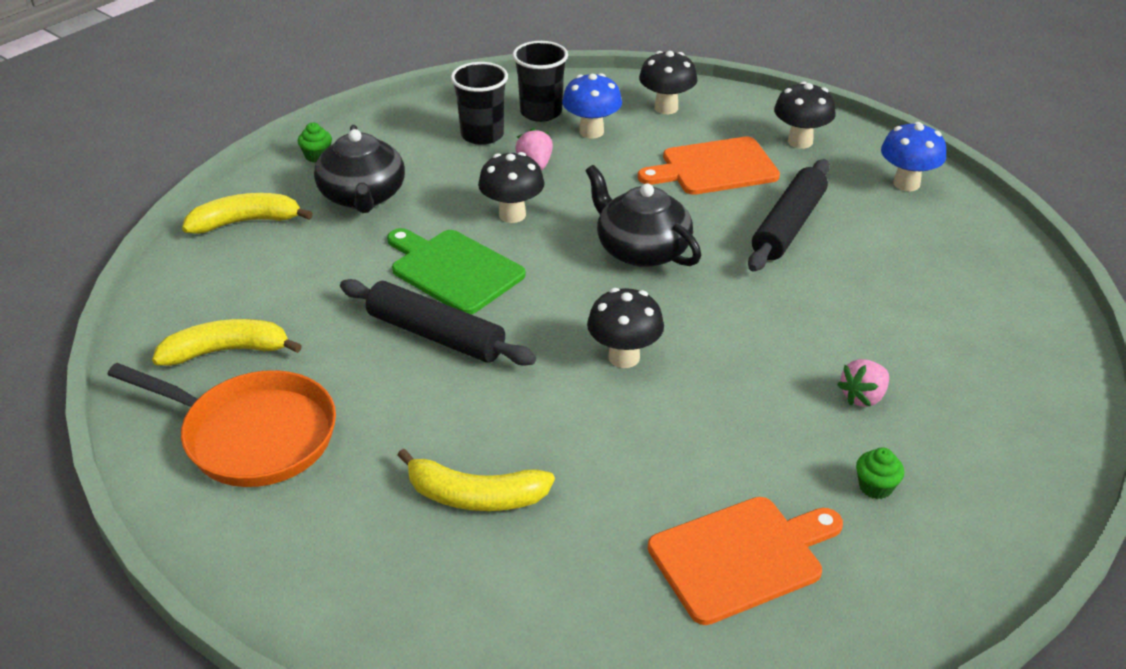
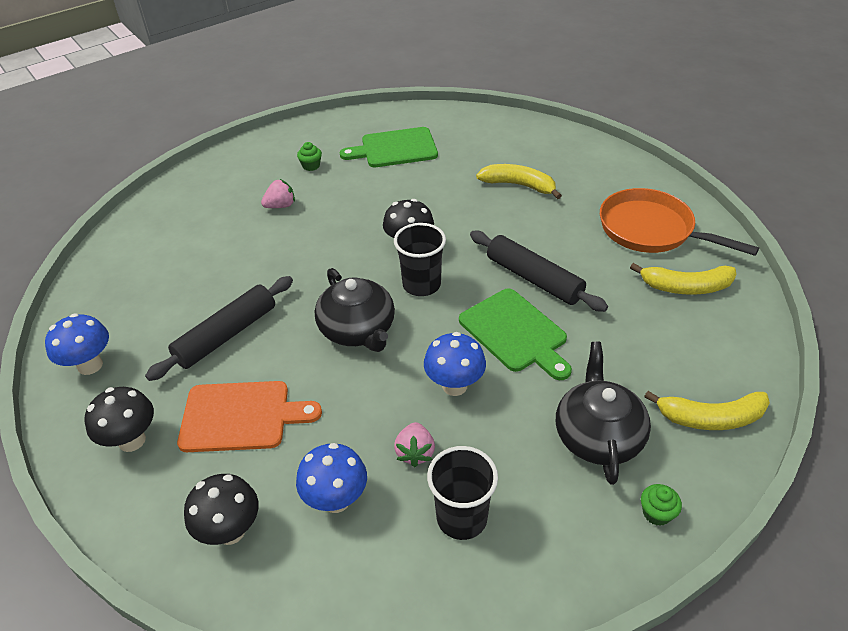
camera: 165 degrees left, 5 degrees up
(512, 215) = (454, 386): black mushroom -> blue mushroom
(541, 112) = (381, 552): black cup -> black cup (421, 284)
(741, 557) = (395, 148): orange cutting board -> green cutting board

